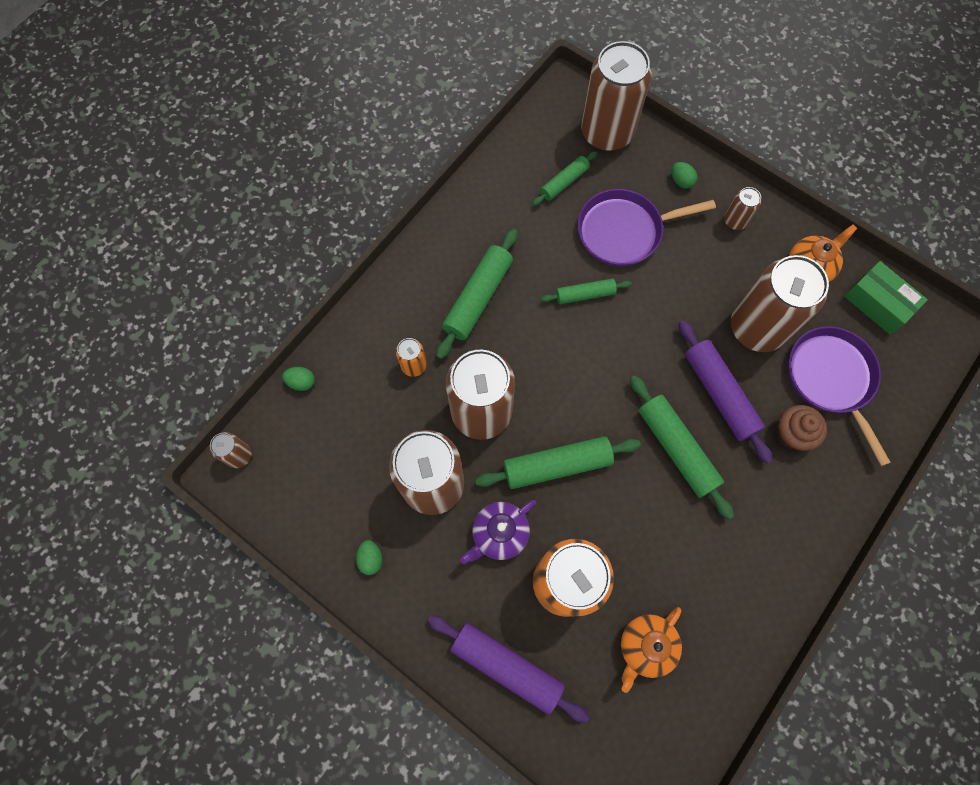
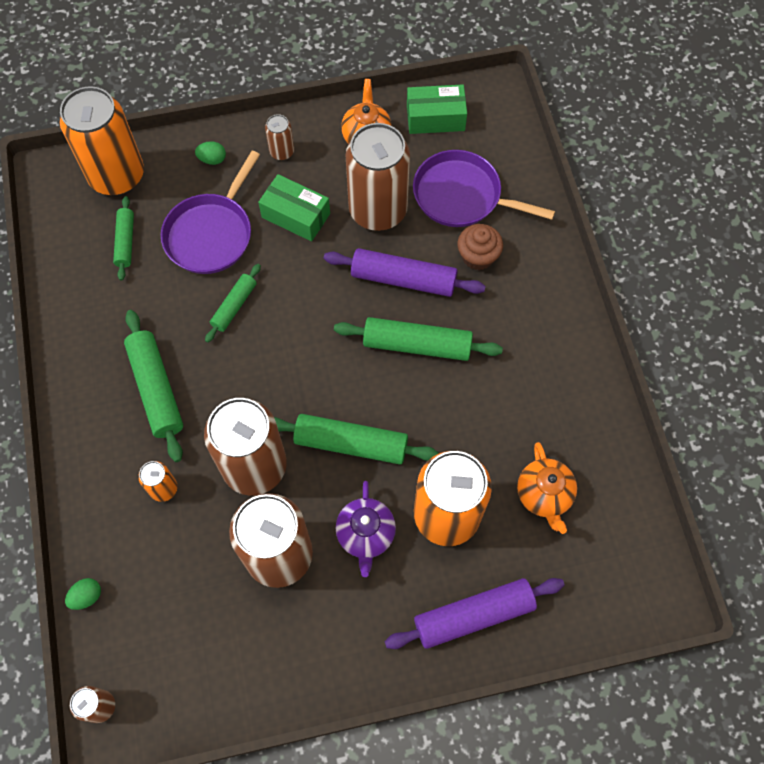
camera: 50 degrees left, 5 degrees down
(371, 559) = (295, 658): green egg -> none
(557, 465) = (351, 444): green rolling pin -> green rolling pin turned 75 degrees clockwise
(606, 133) = (117, 176): brown can -> orange can
(694, 274) = (296, 215): none -> green box

